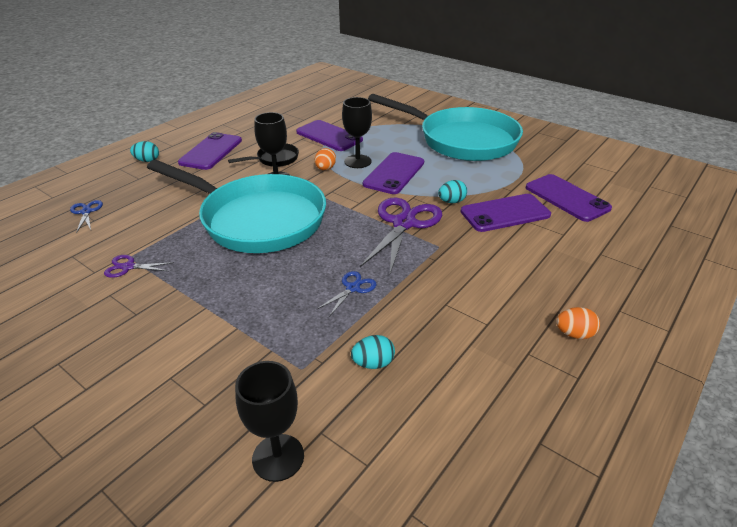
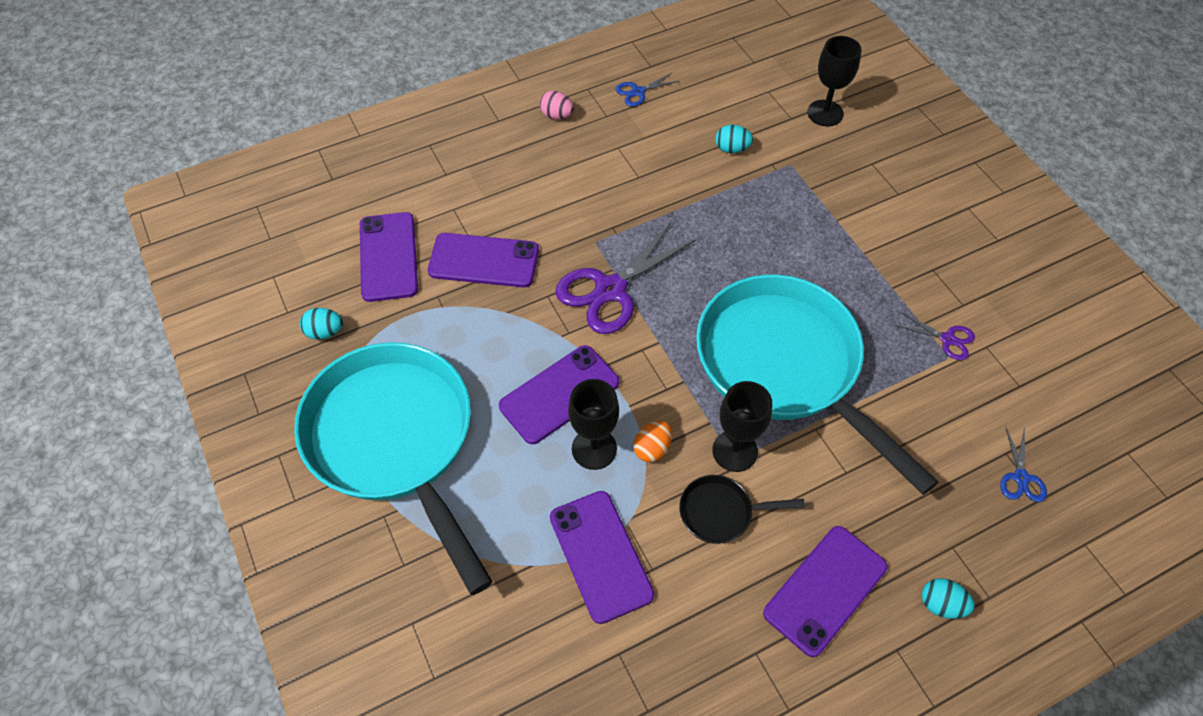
camera: 155 degrees left, 20 degrees up
(352, 288) = (714, 223): blue scissors -> blue scissors (638, 92)
(451, 201) = (527, 304): turquoise egg -> turquoise egg (325, 332)
(574, 334) = (557, 115): orange egg -> pink egg

